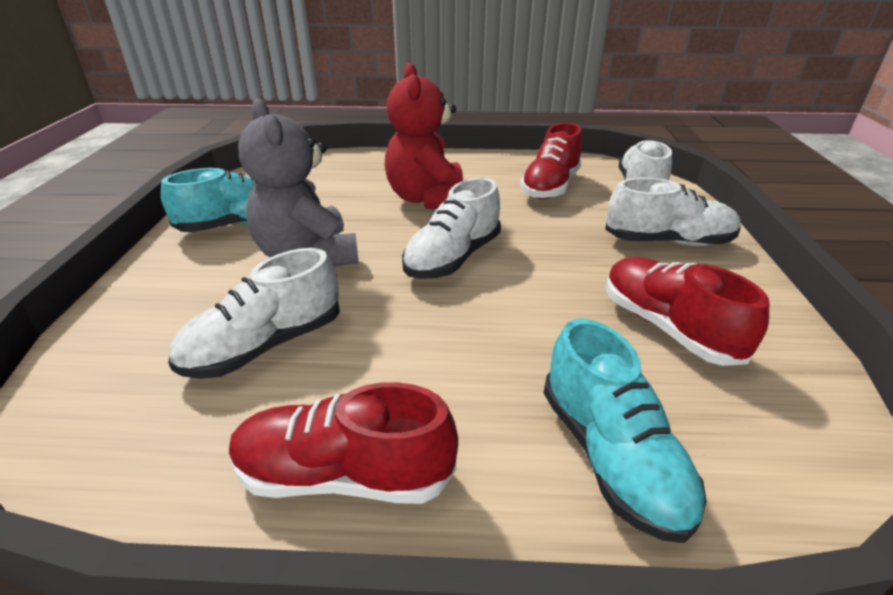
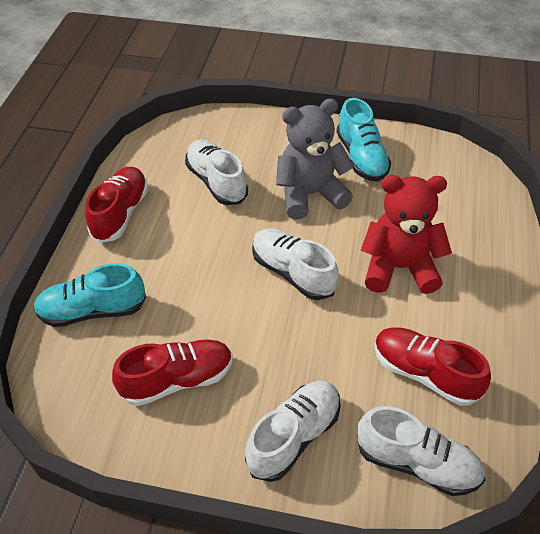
camera: 100 degrees right, 15 degrees up
(668, 242) = (294, 436): white shoe -> white shoe turned 150 degrees counterclockwise

